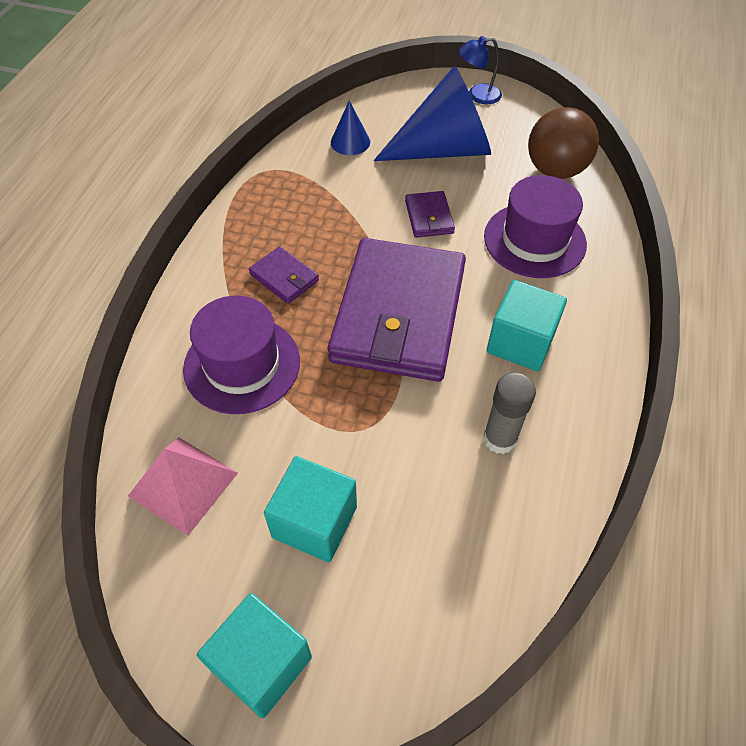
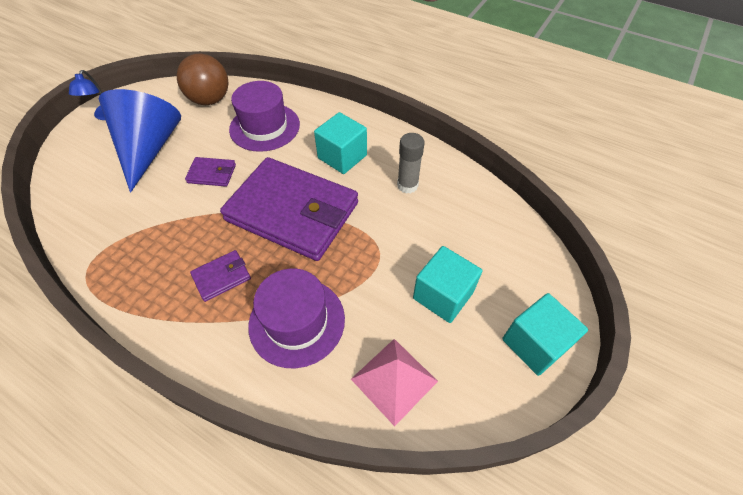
camera: 75 degrees left, 0 degrees up
(350, 142) = (97, 202): blue cone -> none

